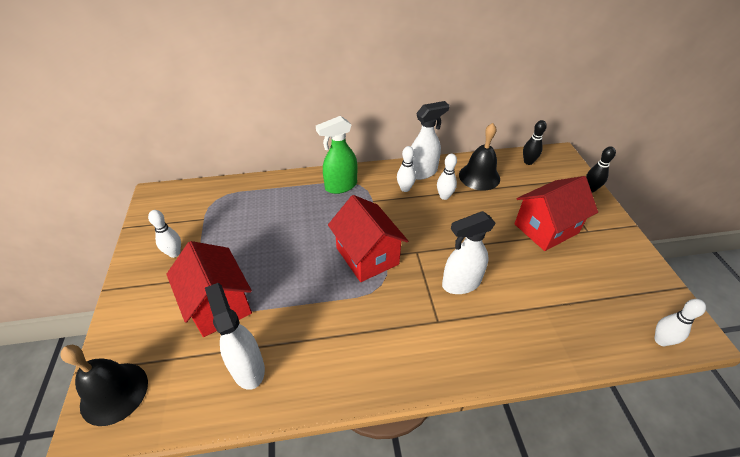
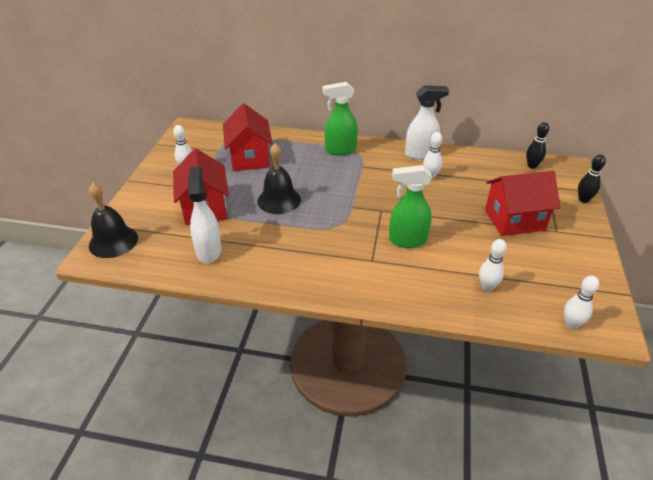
camera: 20 degrees right, 5 degrees down
(367, 256) = (337, 203): red house -> red house (249, 158)
(405, 189) = (397, 163): white bowling pin -> white bowling pin (487, 287)
(460, 283) = (407, 240): white spray bottle -> green spray bottle
(479, 176) = (474, 168): black bell -> black bell (279, 200)

